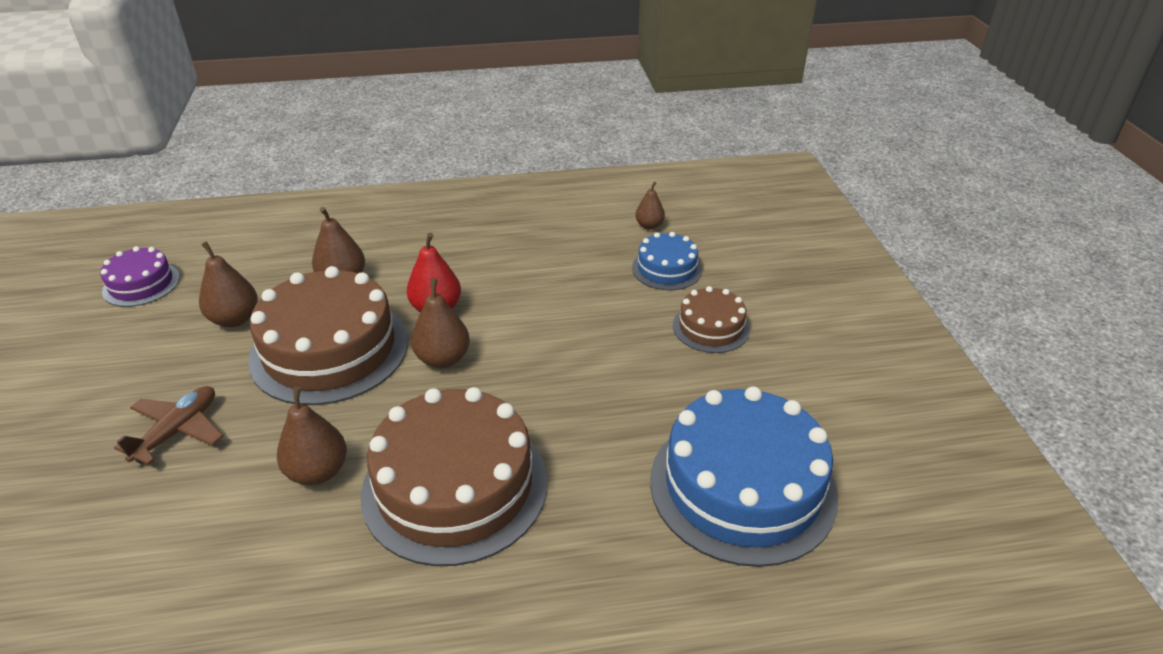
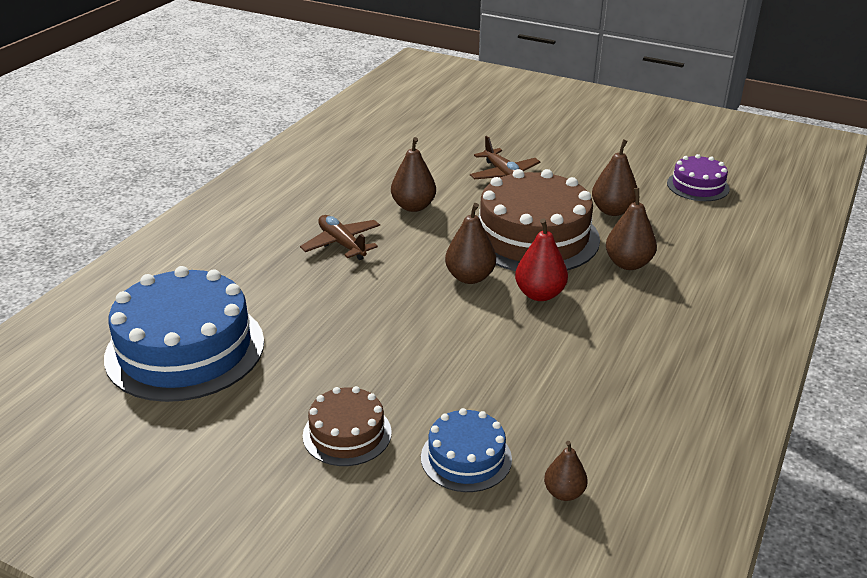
camera: 125 degrees right, 5 degrees down
(455, 486) = (342, 244): brown cake -> brown plane

